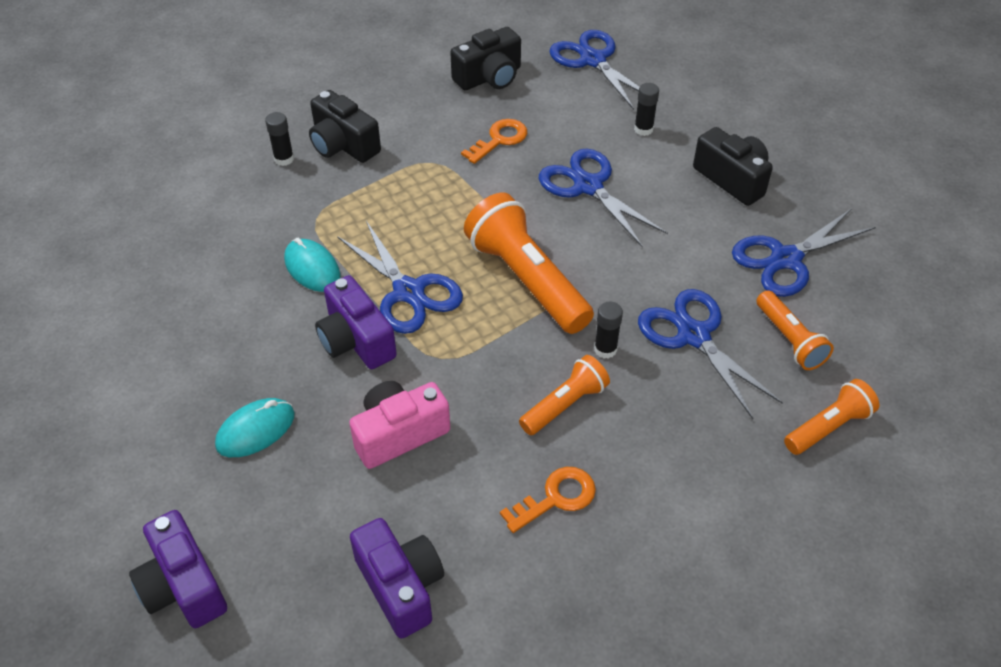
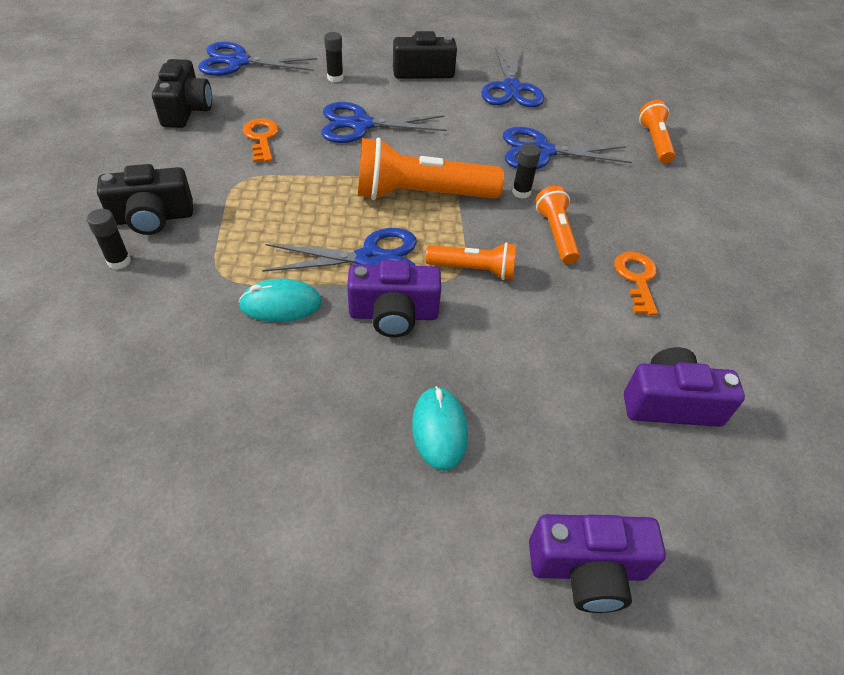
camera: 60 degrees left, 0 degrees up
(399, 434) = (516, 334): pink camera -> none
(789, 340) = (576, 120): orange flashlight -> orange flashlight (473, 270)

